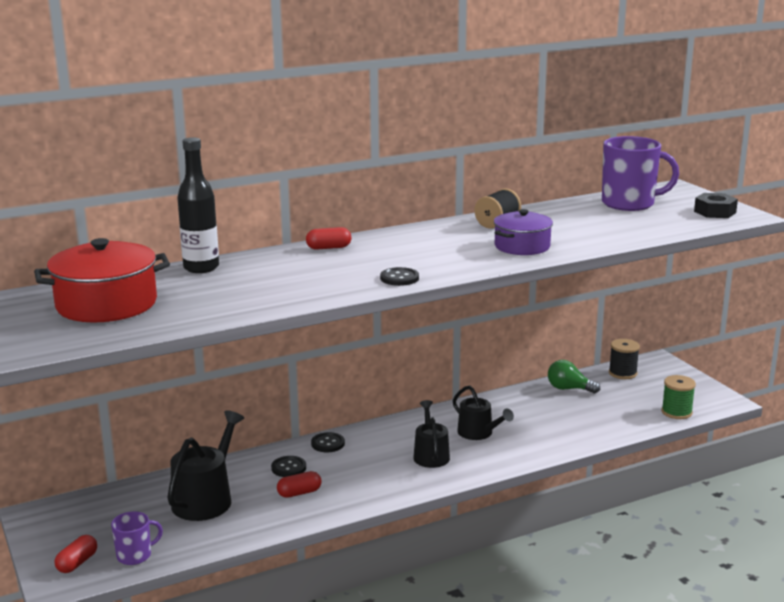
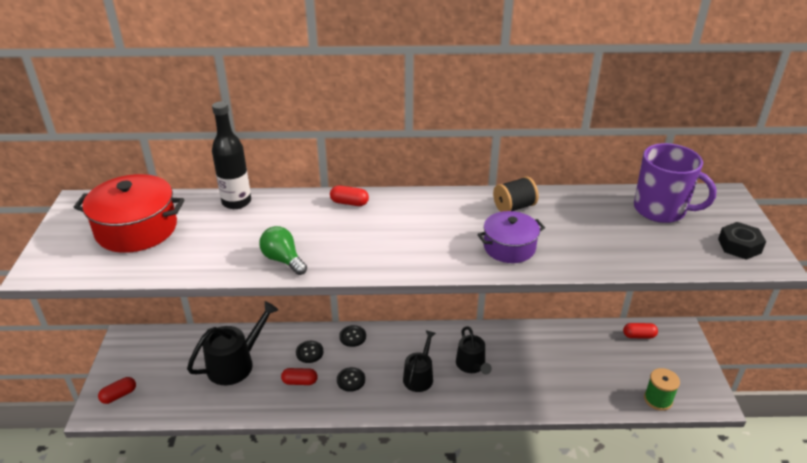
camera: 25 degrees right, 15 degrees up
(135, 555) = (156, 403): purple mug -> none
(399, 278) = (370, 262): black button -> black button (351, 380)
(569, 389) = (579, 339): green light bulb -> green light bulb (283, 260)
(622, 373) = (639, 336): black spool -> red capsule

